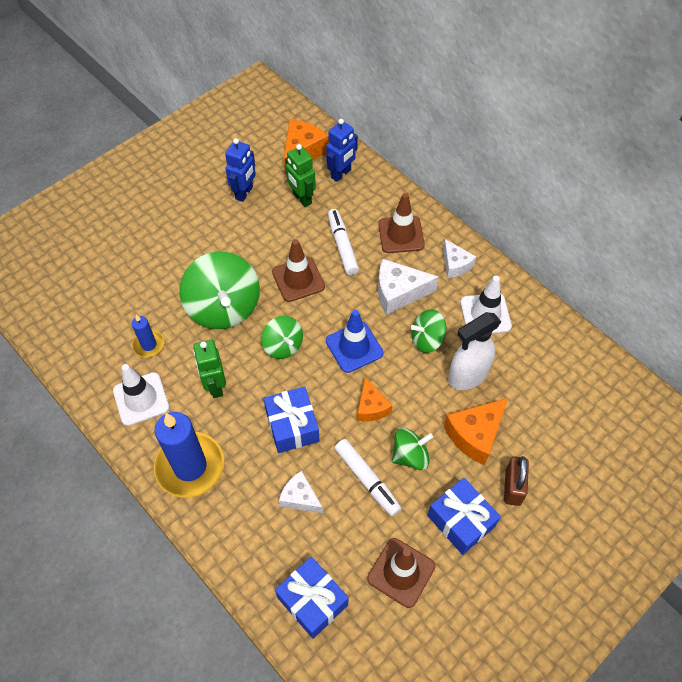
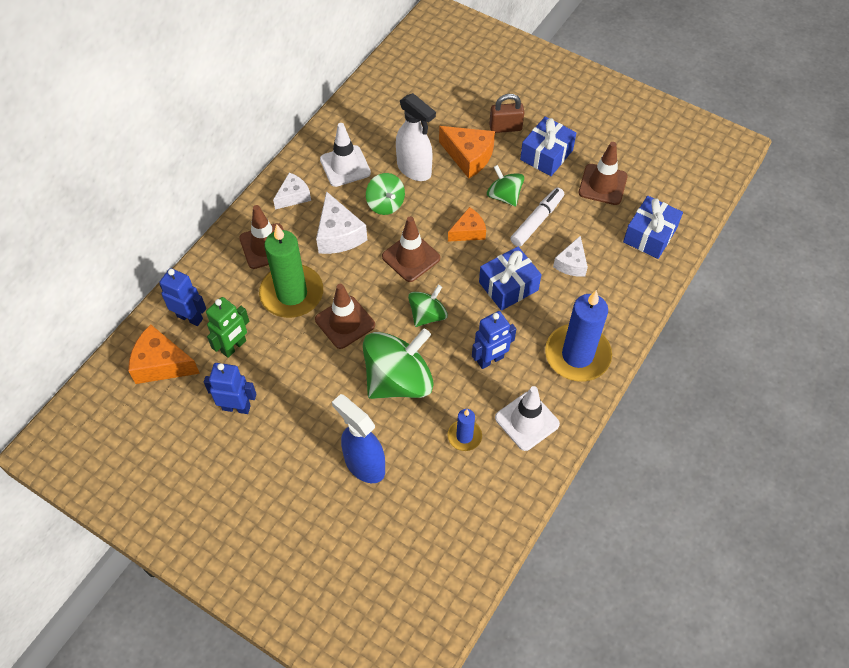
camera: 105 degrees left, 0 degrees up
(156, 267) = (364, 464): none -> blue spray bottle
(215, 386) = (490, 360): green robot -> blue robot
(342, 246) = (292, 293): white marker -> green candle
(354, 347) = (411, 257): blue traffic cone -> brown traffic cone

